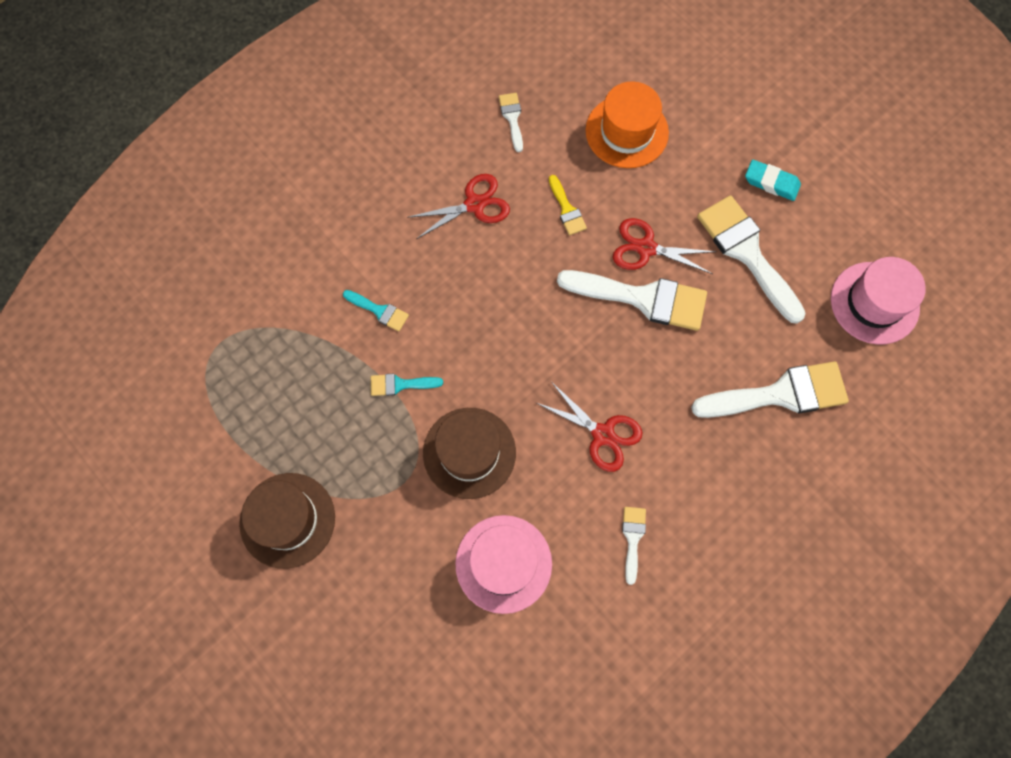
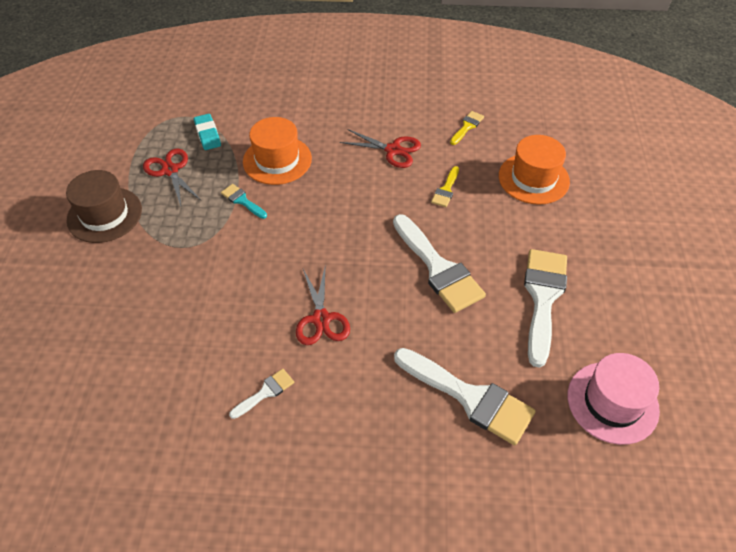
camera: 45 degrees right, 20 degrees down
(379, 311) = (277, 160): turquoise brush -> orange hat
(469, 453) = (233, 262): brown hat -> none
(503, 563) = (176, 334): pink hat -> none
(512, 118) = (467, 126): white brush -> yellow brush
(646, 248) = (473, 244): red scissors -> red scissors (170, 170)
(771, 183) = (608, 272): turquoise eraser -> turquoise eraser (207, 134)

